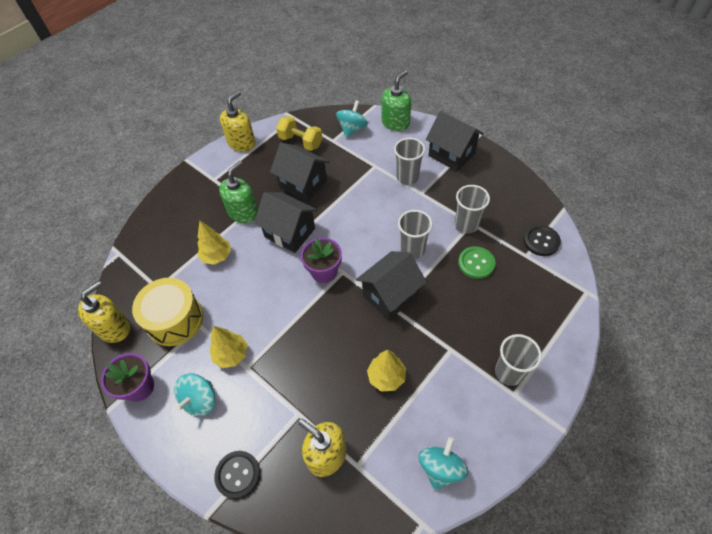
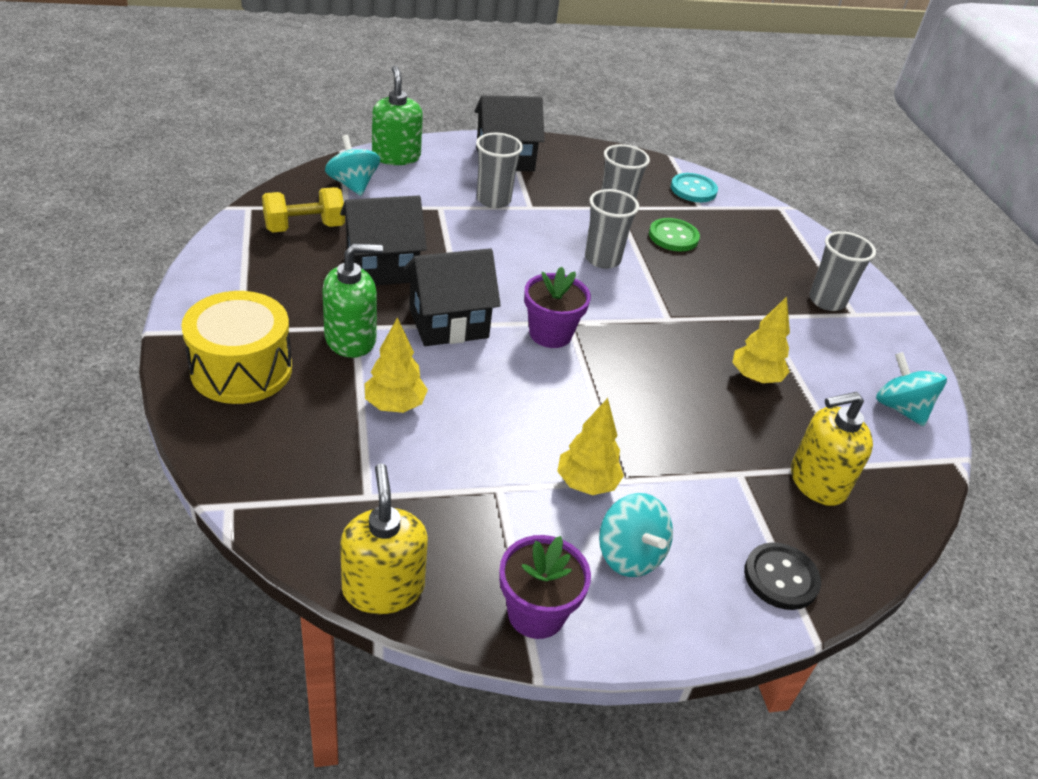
camera: 60 degrees left, 15 degrees down
(175, 320) = (456, 508): yellow drum -> yellow drum (241, 369)
(242, 143) = (214, 269): yellow soap dispenser -> none
(243, 212) = (351, 339): green soap dispenser -> green soap dispenser turned 90 degrees clockwise
(390, 295) = (647, 310): black house -> none
(541, 241) = (693, 189): black button -> turquoise button

